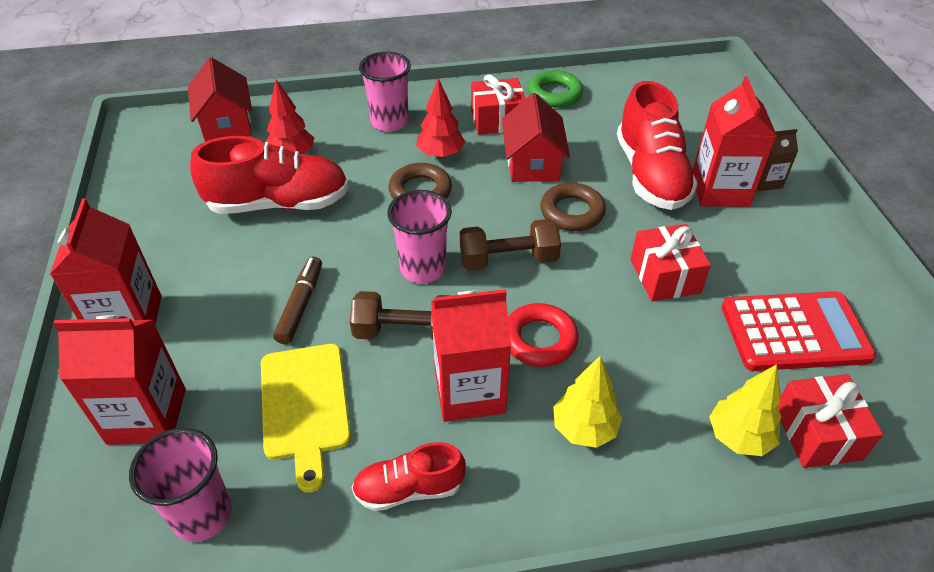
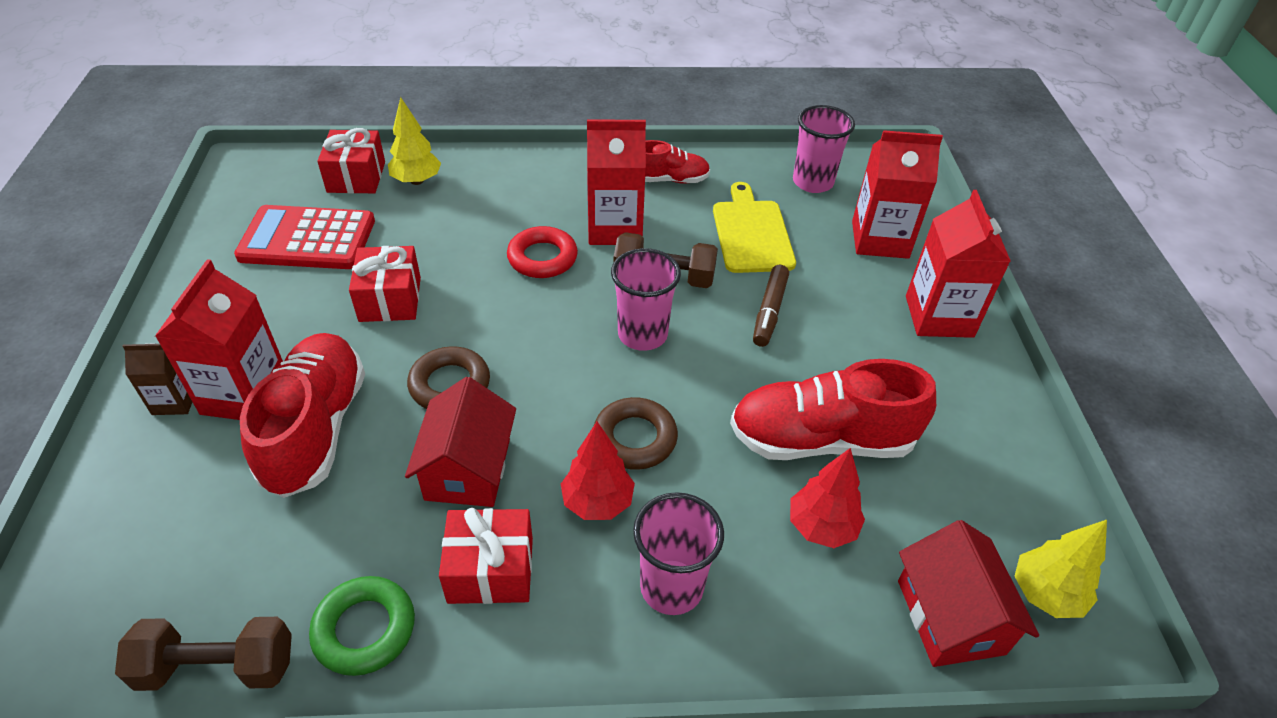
camera: 175 degrees left, 0 degrees up
(508, 260) = (547, 334): brown dumbbell -> brown dumbbell (217, 667)
(584, 429) = (531, 197): yellow tree -> yellow tree (1045, 594)

